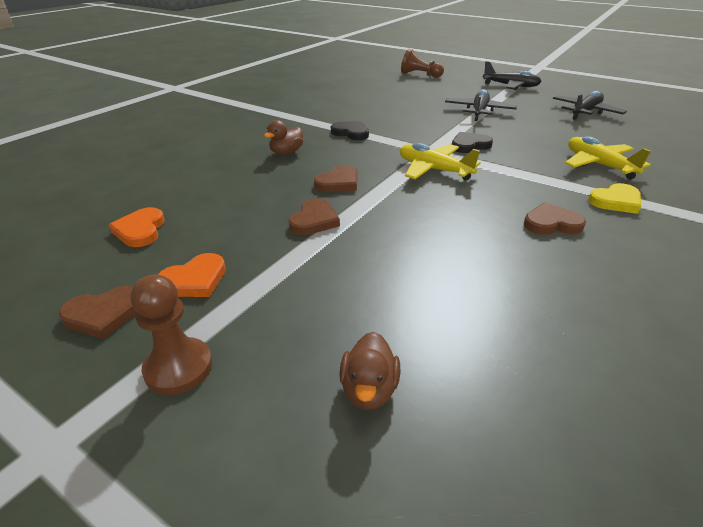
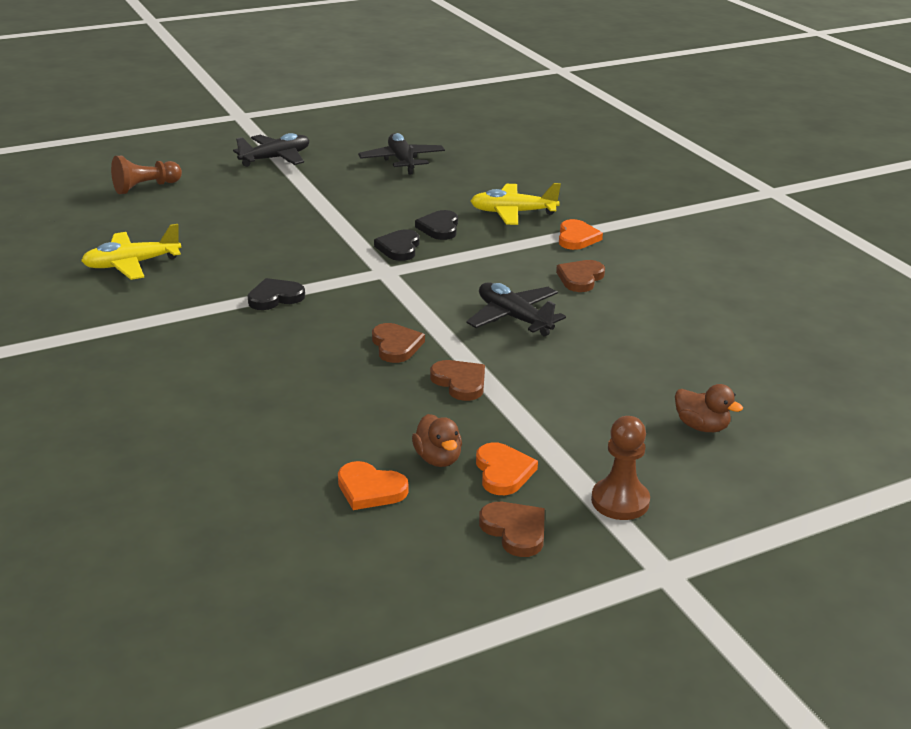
camera: 60 degrees left, 5 degrees down
(104, 314) = (515, 531): brown heart -> brown heart turned 45 degrees counterclockwise
(286, 152) = (277, 354): brown duck -> brown duck (438, 459)
(434, 170) = (430, 287): yellow plane -> yellow plane (132, 264)
(479, 111) = (322, 207): black plane -> black plane (514, 318)
(521, 148) = (439, 228): none -> black heart
(615, 201) = (577, 238): yellow heart -> orange heart

